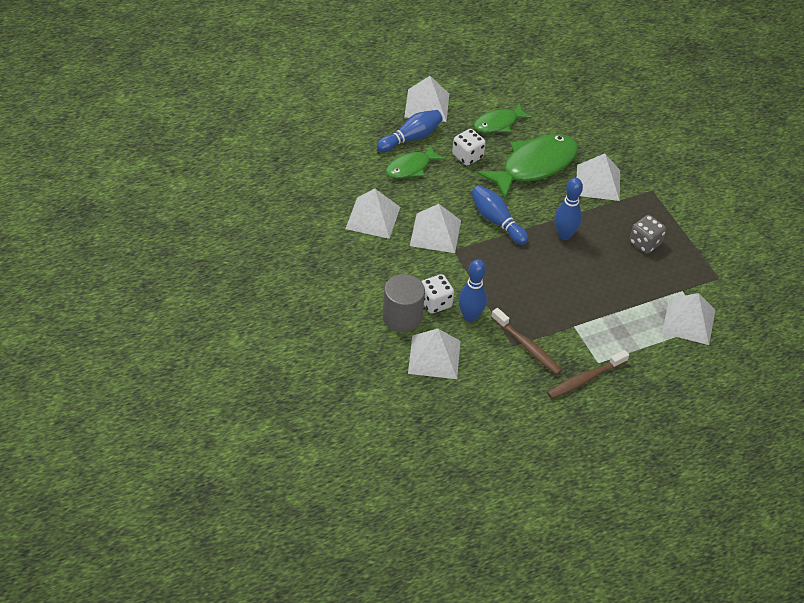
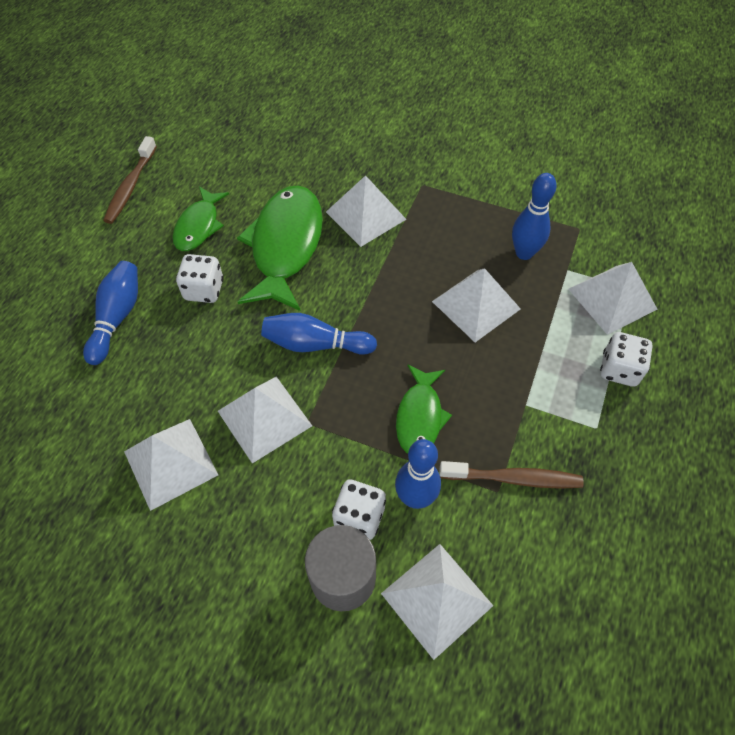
camera: 40 degrees left, 10 degrees up
(411, 167) = (153, 355): green fish -> green fish (420, 416)
(427, 105) = (97, 263): white pyramid -> white pyramid (476, 305)
(564, 235) = (398, 301): blue bowling pin -> blue bowling pin (524, 253)
(585, 379) = (610, 463): brown toothbrush -> brown toothbrush (130, 187)
(645, 243) = (479, 246): grey dice -> none
(646, 351) = (619, 369): none -> white dice

